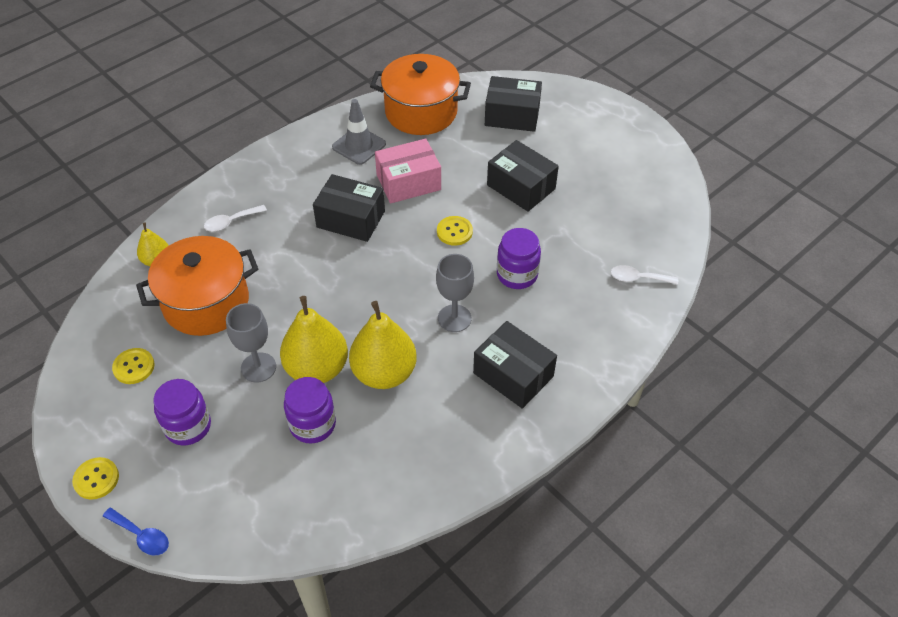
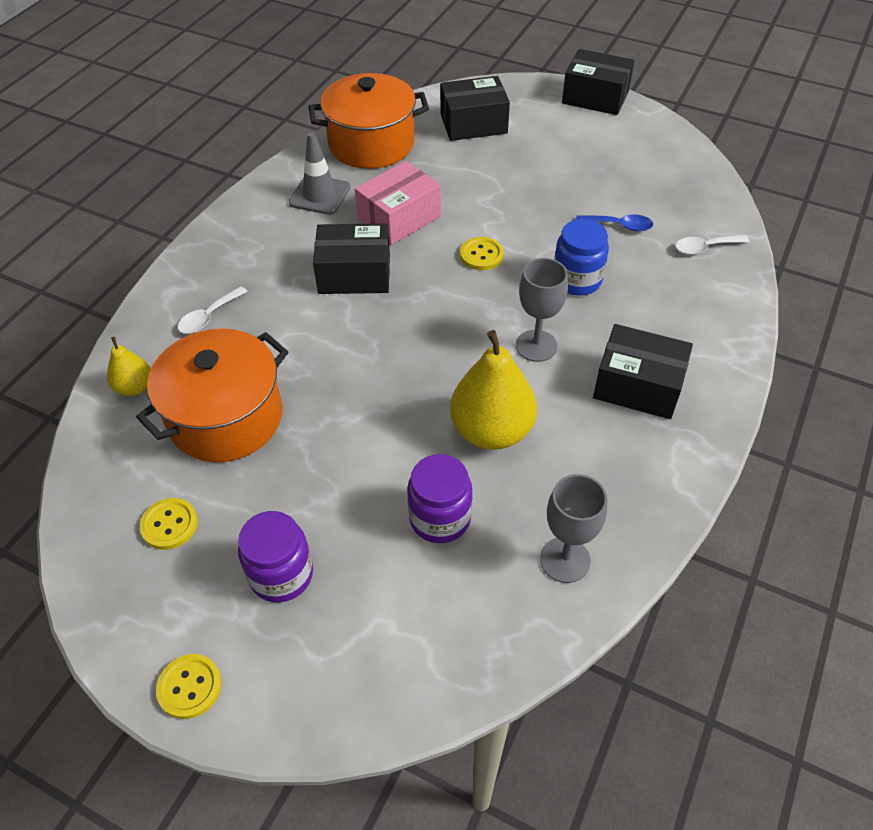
camera: 20 degrees left, 0 degrees up
(141, 536) = (292, 739): blue spoon -> blue spoon (619, 226)
(258, 367) = (334, 473): grey goblet -> grey goblet (565, 560)
(317, 369) = (408, 451): yellow pear -> none
(517, 274) = (577, 280): purple jar -> blue jar
(521, 187) = (526, 191): black box -> black box (595, 97)

